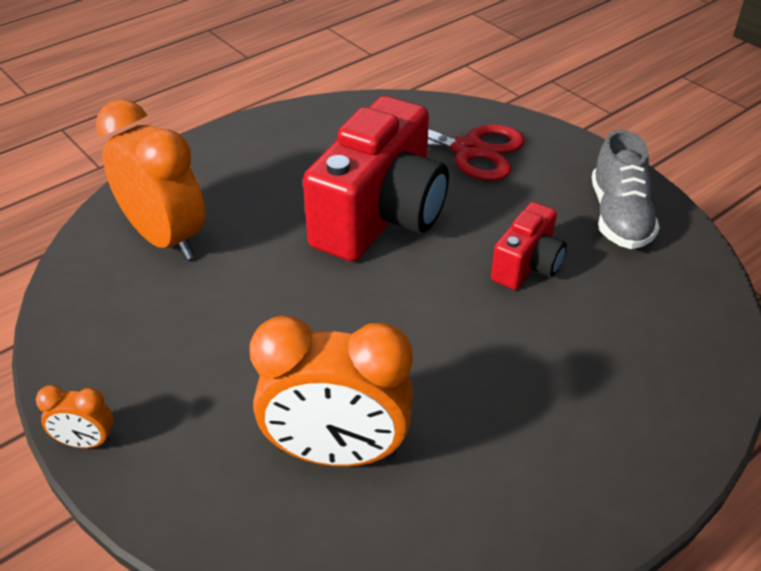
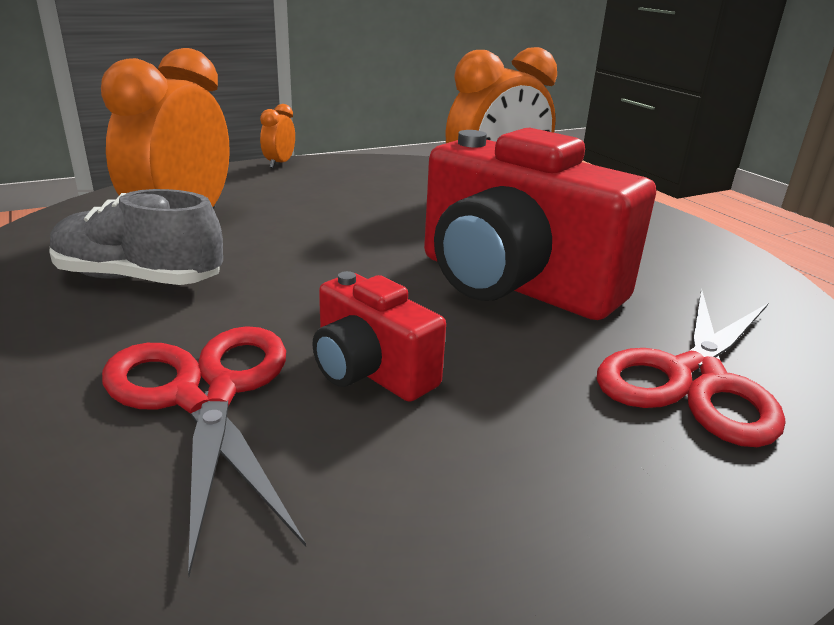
camera: 100 degrees right, 15 degrees down
(589, 327) = (205, 395): none -> red scissors
(619, 217) = (471, 523): grey shoe -> grey shoe (139, 279)

